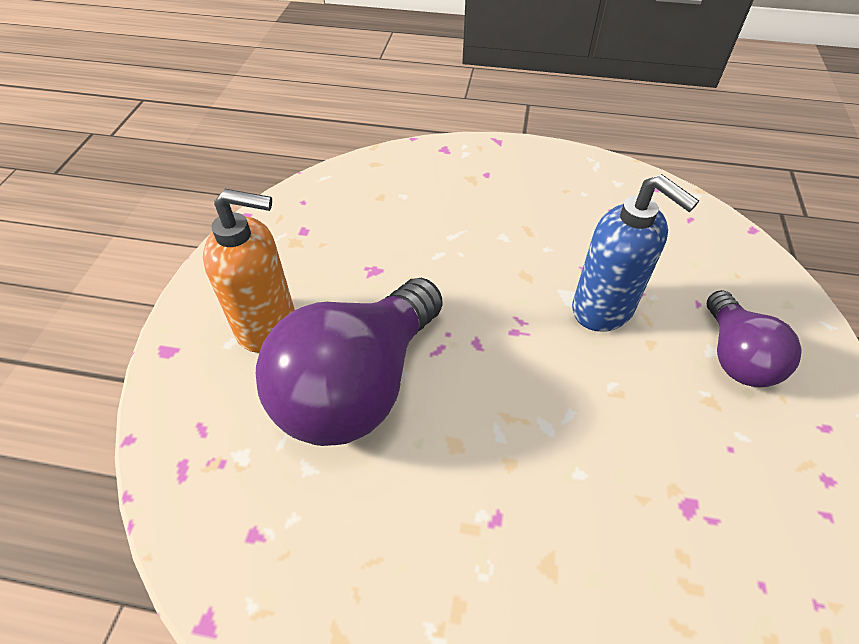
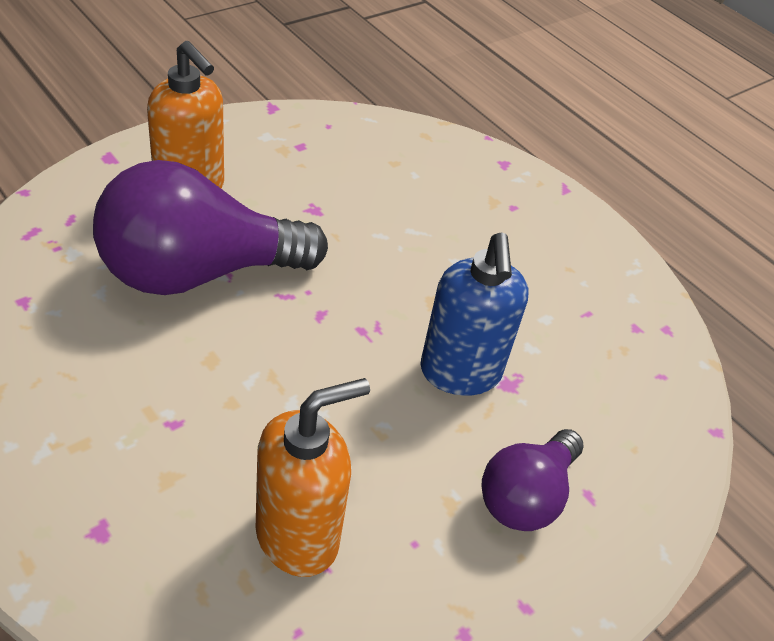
camera: 35 degrees right, 5 degrees down
(674, 516) = (298, 536): none -> orange soap dispenser

